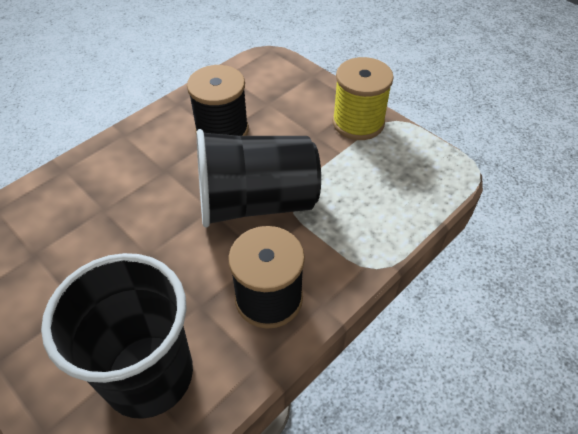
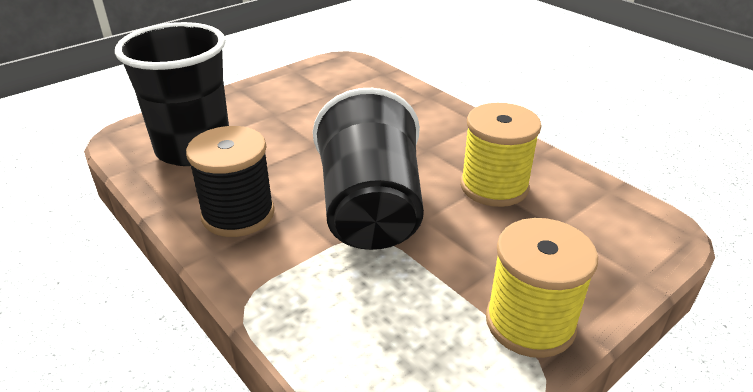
camera: 95 degrees right, 15 degrees down
(222, 130) = (494, 186): black spool -> yellow spool

